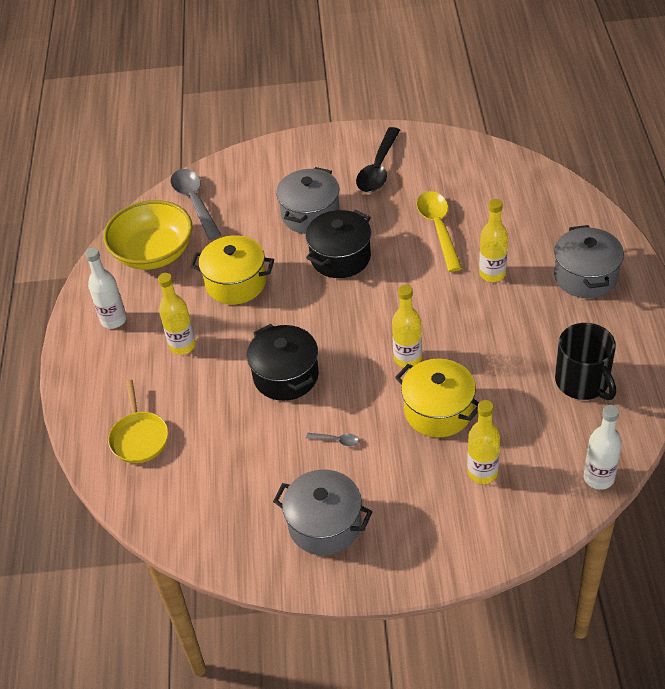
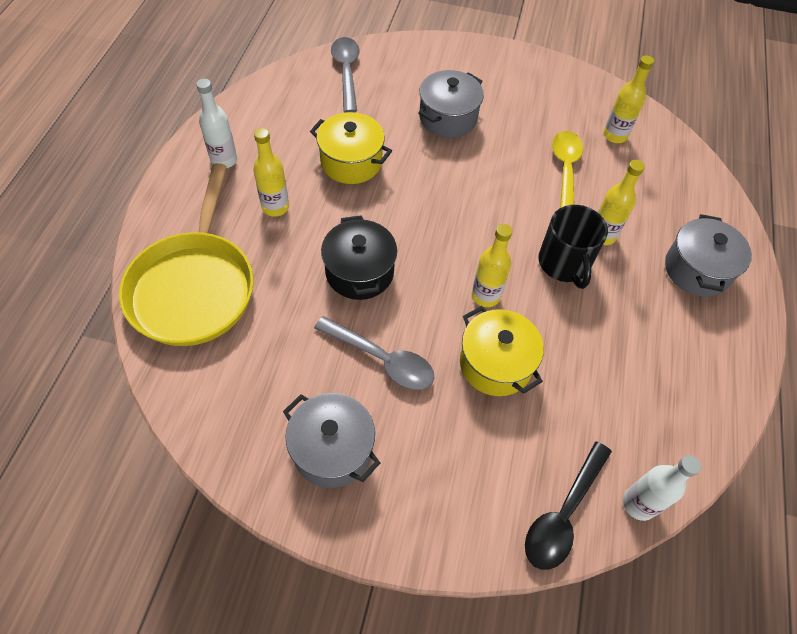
camera: 10 degrees right, 10 degrees up
(139, 437) = (194, 286): yellow pan -> yellow pan, size x2.06
(153, 253) = (288, 108): yellow bowl -> none
(336, 440) = (381, 359): grey spoon -> grey spoon, size x2.33
(340, 257) = (460, 169): black pot -> none
(378, 168) = (529, 94): black spoon -> black spoon (563, 513)
(482, 472) = (516, 450): yellow bottle -> yellow bottle (615, 135)
(583, 382) = (657, 385): black mug -> black mug (564, 263)

